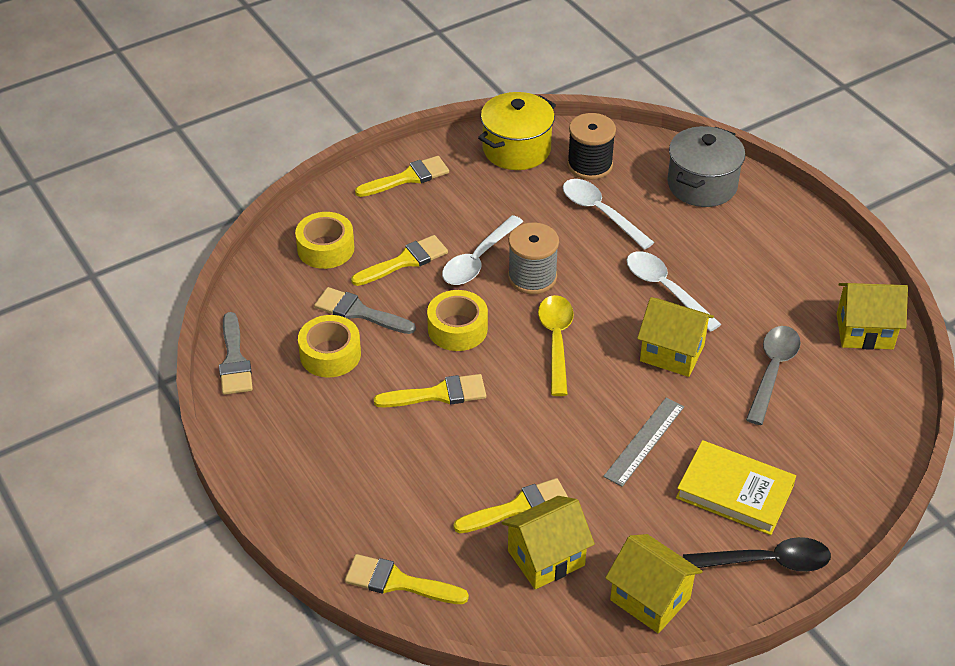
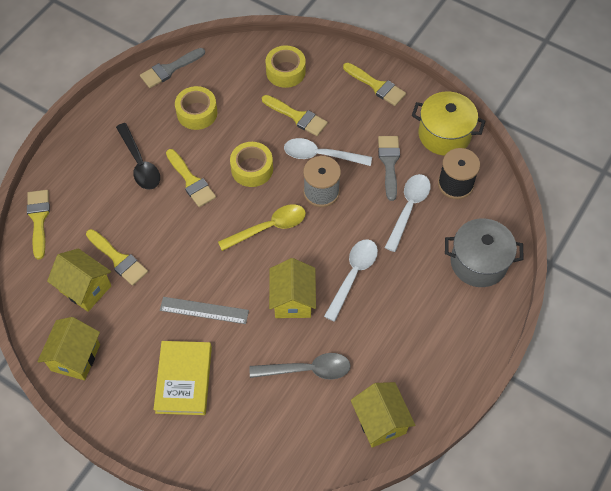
camera: 65 degrees right, 15 degrees up
(359, 312) = (239, 112): grey brush -> grey brush (389, 163)
(766, 562) = (132, 417): black spoon -> black spoon (140, 163)

